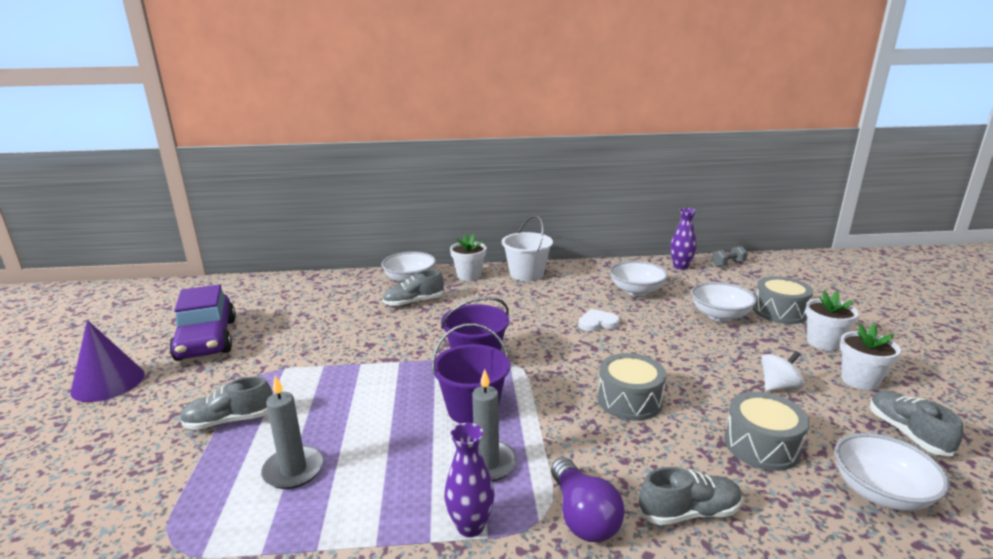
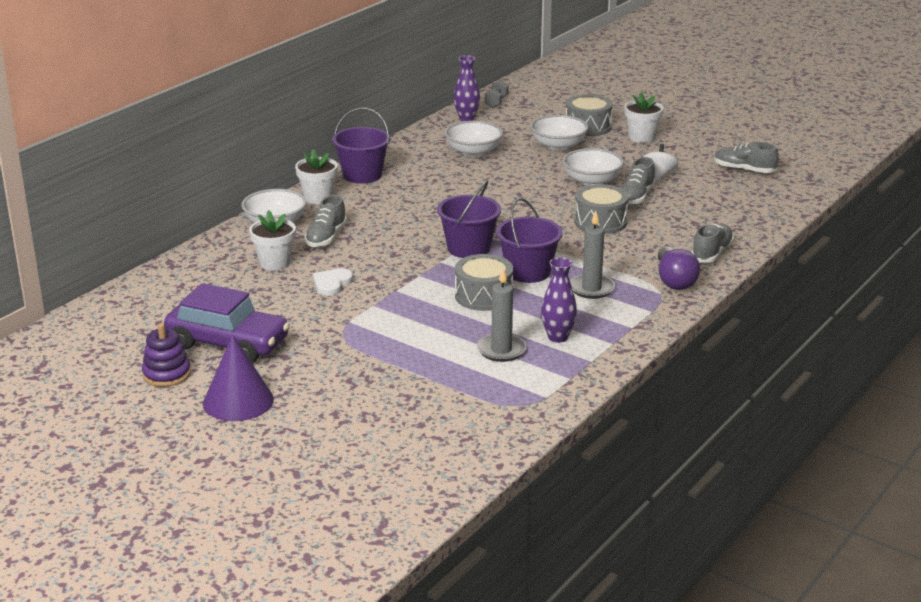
camera: 50 degrees left, 5 degrees up
(141, 339) = (166, 374): none -> purple stacking toy
(229, 421) = (398, 360): grey shoe -> grey shoe (636, 197)
(470, 526) = (637, 313): purple vase -> purple vase (558, 337)
(526, 274) = (362, 175): white bucket -> purple bucket
(583, 516) = (674, 280): purple light bulb -> purple light bulb turned 60 degrees clockwise
(597, 323) = (493, 187): white heart -> white heart (332, 284)
(761, 445) = (696, 209): grey drum -> grey drum (483, 296)
(860, 380) = (690, 152): white flower pot -> white flower pot (275, 263)
(880, 492) = (767, 203): white bowl -> white bowl (592, 181)

